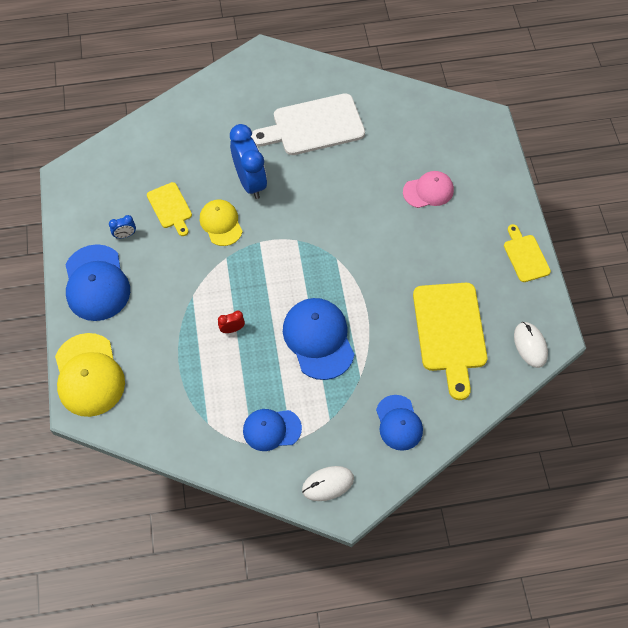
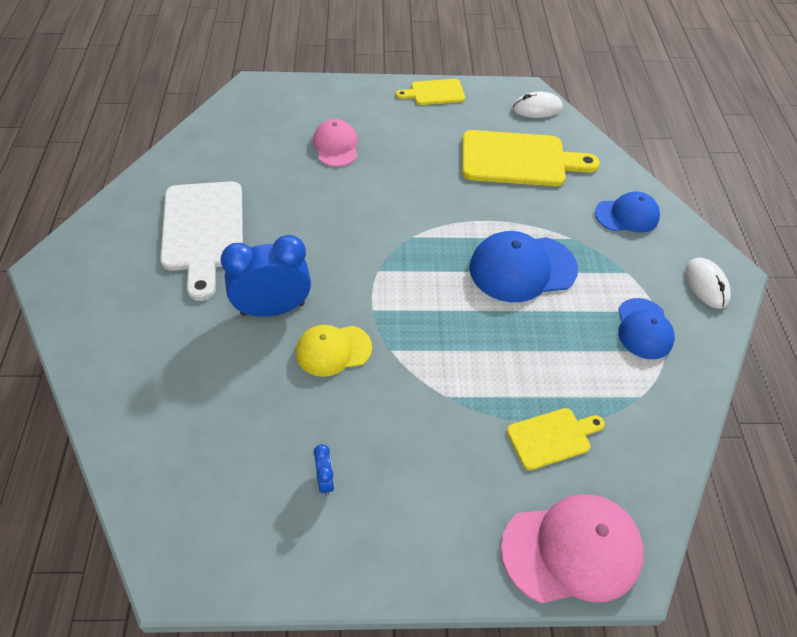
camera: 85 degrees left, 10 degrees down
(89, 375) = (572, 550): yellow cap -> pink cap
(96, 283) = (408, 530): blue cap -> none
(170, 207) = (289, 412): yellow cutting board -> yellow cutting board (552, 437)
(232, 329) = (503, 355): red clock -> none

